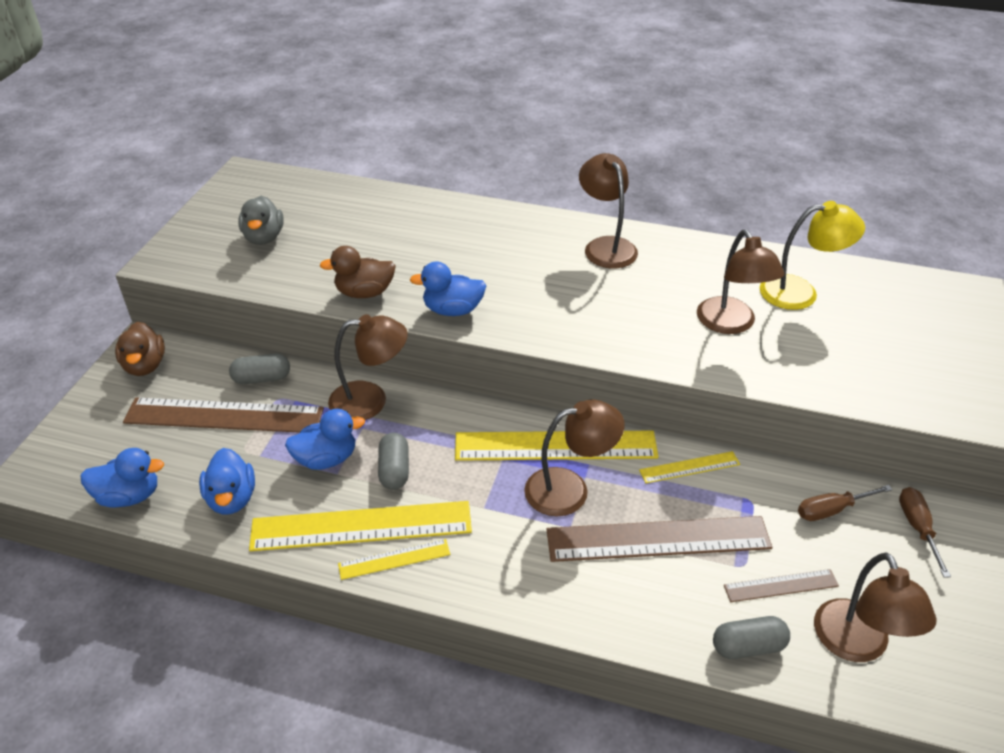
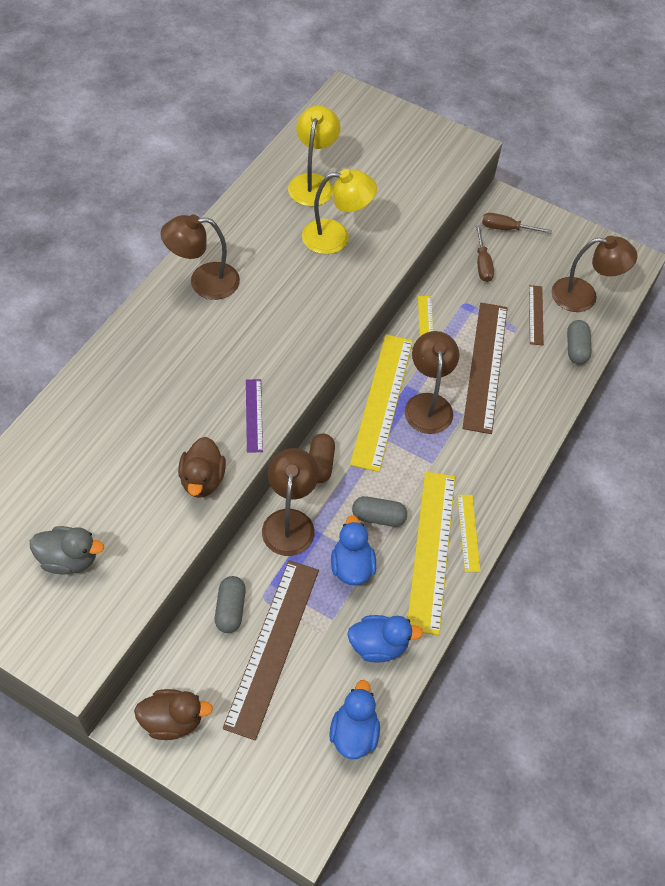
camera: 80 degrees left, 15 degrees up
(449, 410) = (320, 464): none -> brown capsule
(452, 310) = (254, 415): blue duck -> purple ruler
(731, 324) = (336, 237): brown lamp -> yellow lamp

